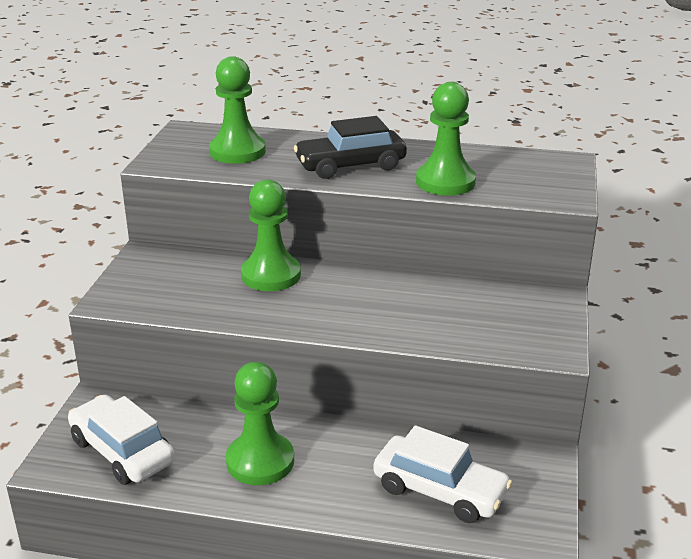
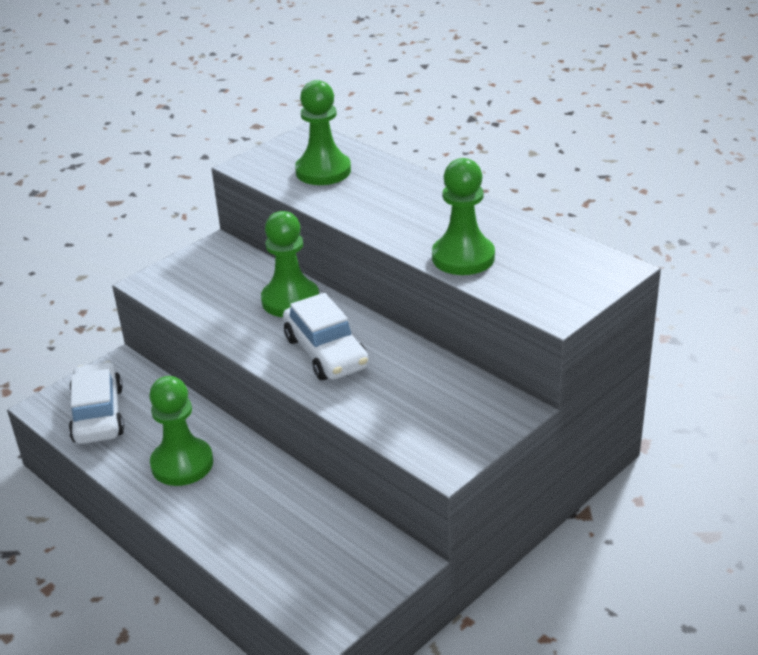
camera: 35 degrees right, 5 degrees up
(350, 166) = (400, 214): black car -> none
(440, 490) = (288, 549): white car -> white car (326, 352)

